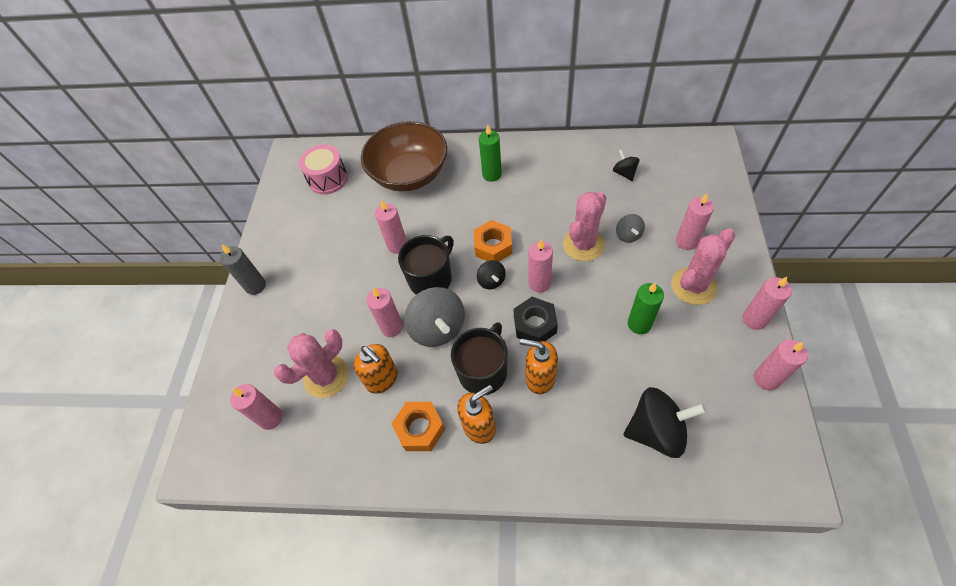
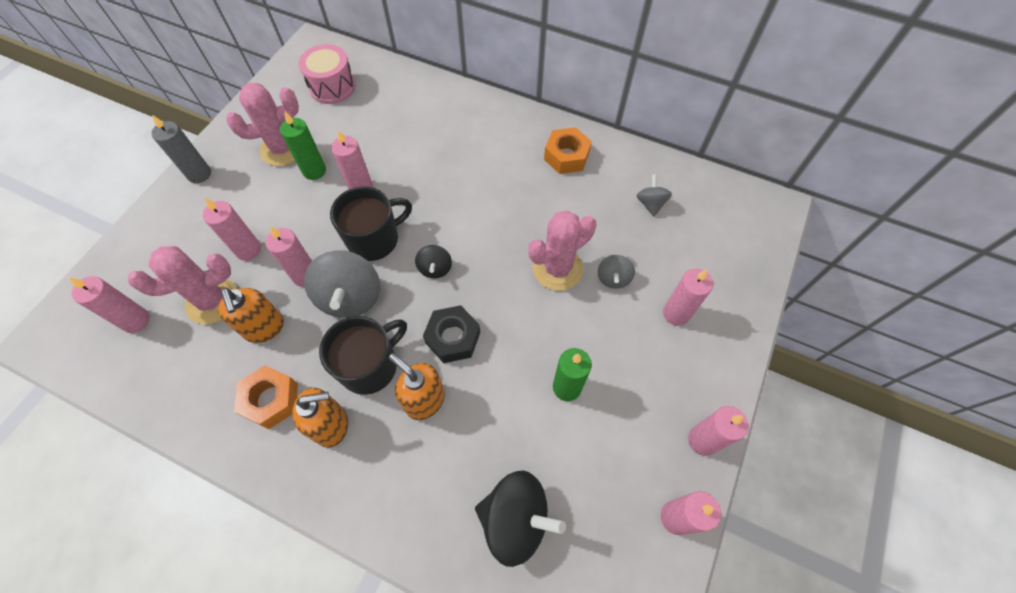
camera: 15 degrees right, 5 degrees up
(409, 174) = (417, 114): brown bowl -> none
(492, 174) = (503, 148): green candle -> green candle (314, 171)
(493, 246) = (459, 230): orange nut -> orange nut (566, 156)
(539, 283) = (484, 293): pink candle -> pink candle (248, 250)
(624, 173) = (650, 204): black spinning top -> grey spinning top
(693, 286) = (654, 369): pink cactus -> pink cactus (283, 149)

